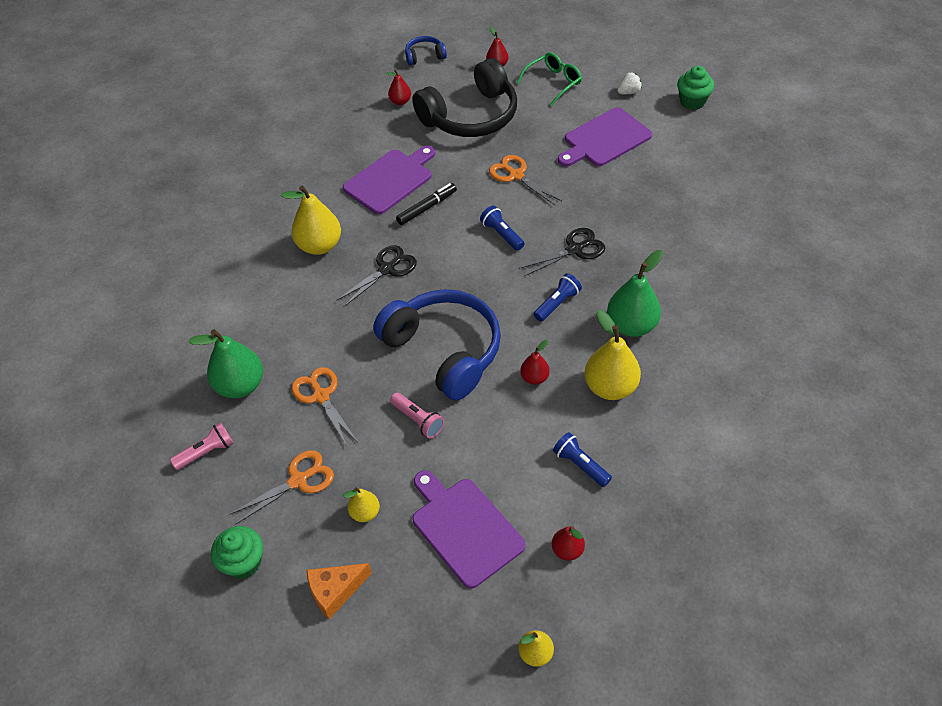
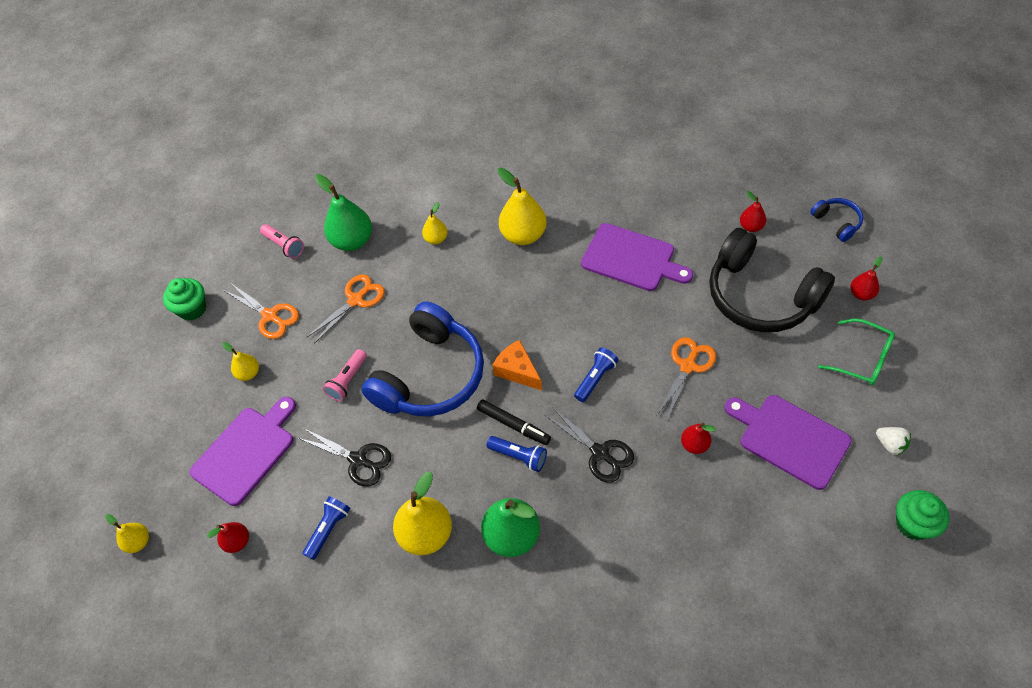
camera: 75 degrees right, 5 degrees up
(282, 313) = (436, 239): none -> yellow pear
(335, 591) = (176, 378): orange cheese -> orange cheese (517, 370)
(387, 269) = (513, 297): black scissors -> black scissors (358, 460)
(427, 208) = (606, 302): black marker -> black marker (513, 425)
(534, 378) = (419, 462): red pear -> red pear (694, 445)

